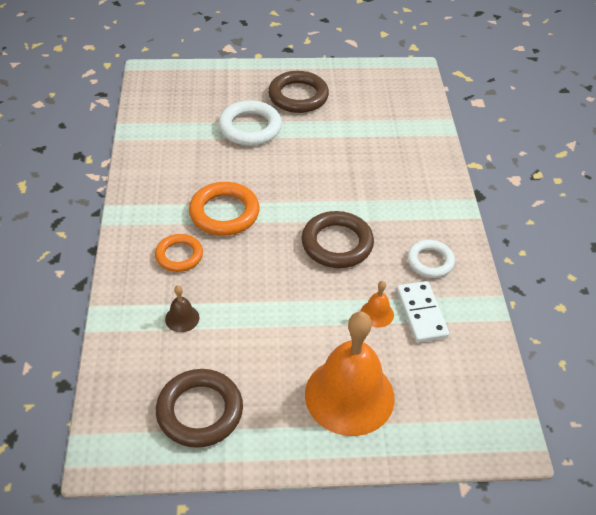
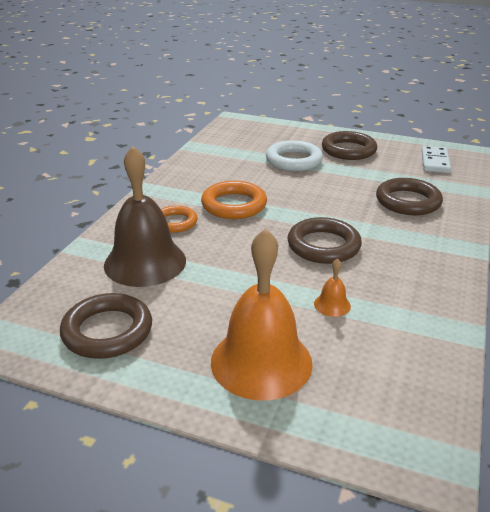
camera: 25 degrees right, 15 degrees down
(182, 318) = (145, 262): brown bell -> brown bell, size x2.46
(386, 160) = (408, 201): none -> brown ring
(421, 313) = (381, 317): white domino -> white domino (435, 162)
(430, 261) = (413, 279): white ring -> none

